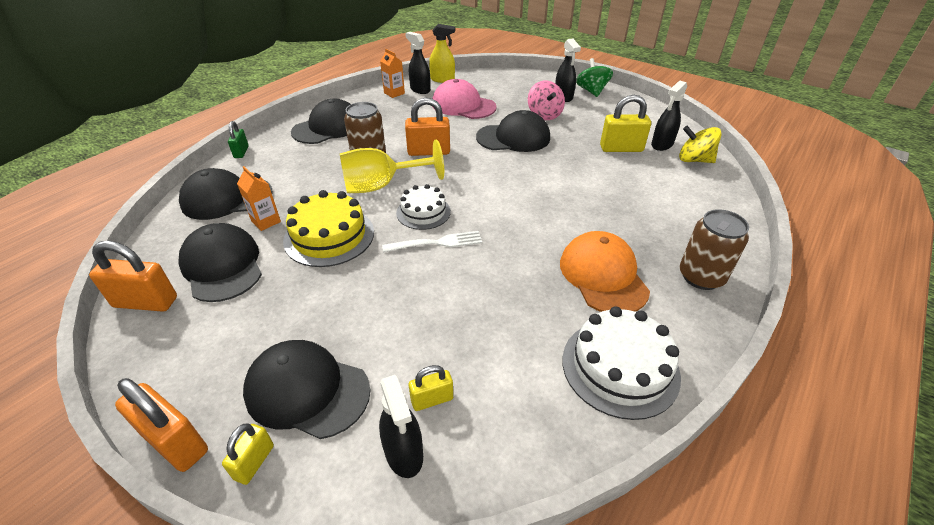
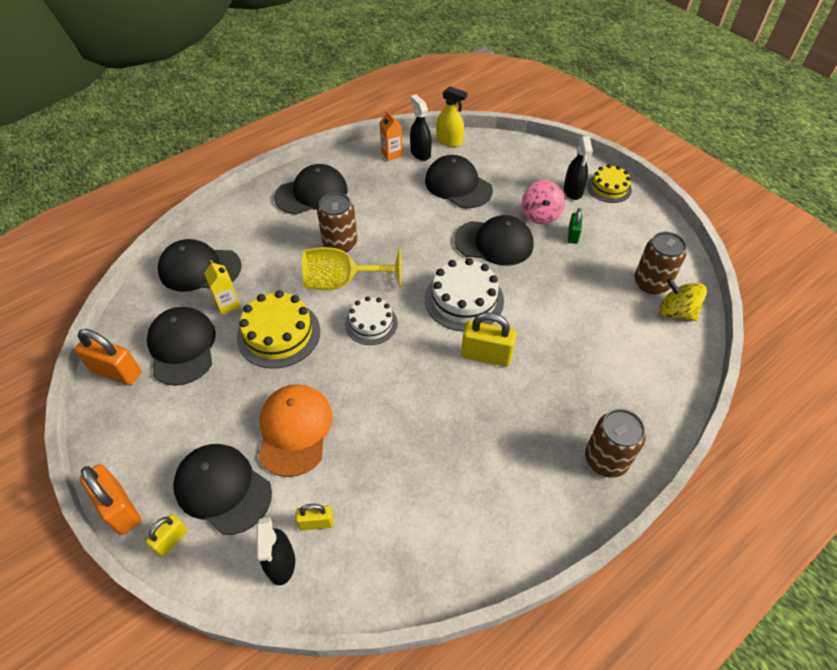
camera: 15 degrees right, 10 degrees up
(241, 152) = (223, 212): green padlock -> green padlock (573, 235)
(266, 221) = (228, 304): orange carton -> yellow carton
(429, 152) = (401, 246): orange padlock -> none
(436, 243) = (371, 363): white fork -> none
(463, 105) = (458, 185): pink cap -> black cap
(591, 91) = (609, 188): green spinning top -> yellow cake
(603, 275) = (511, 436): orange cap -> orange cap (294, 430)
(620, 367) = (484, 534): white cake -> white cake (464, 299)
(621, 148) = (603, 280): yellow padlock -> yellow padlock (486, 355)
(662, 144) = (651, 283): black spray bottle -> brown can

